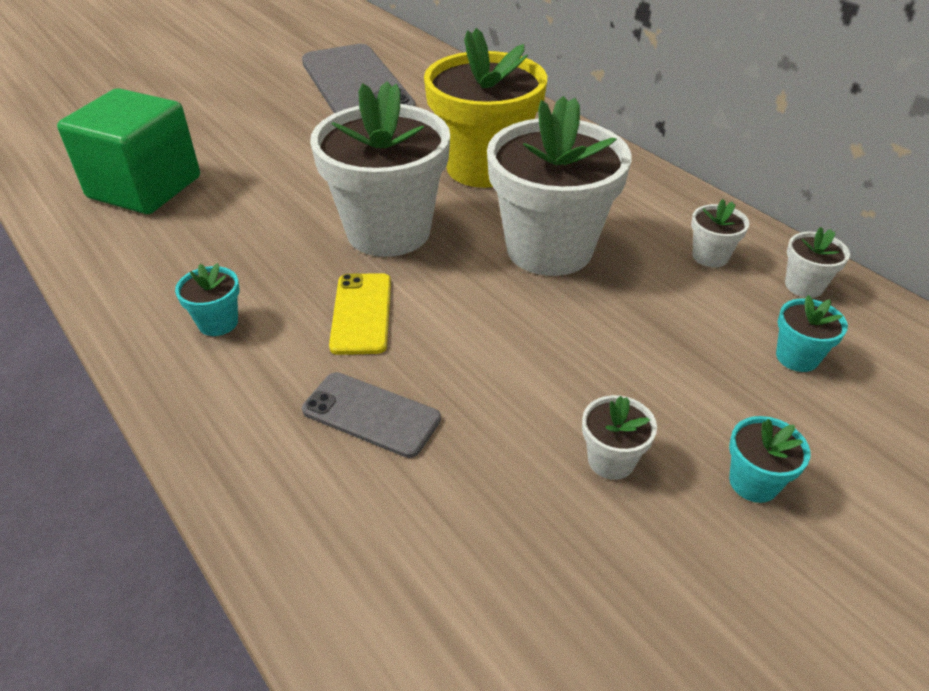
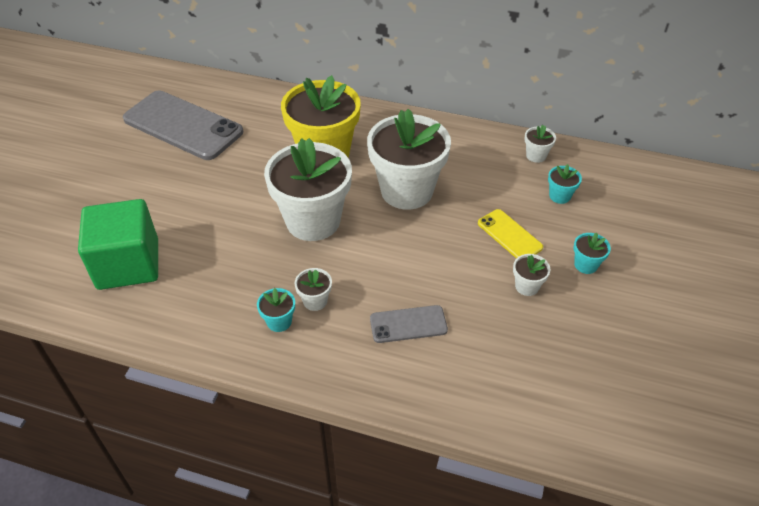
camera: 35 degrees left, 5 degrees up
(362, 313) = (349, 276): yellow phone -> yellow phone (509, 235)
(710, 256) = (484, 158): white flower pot -> white flower pot (315, 301)

